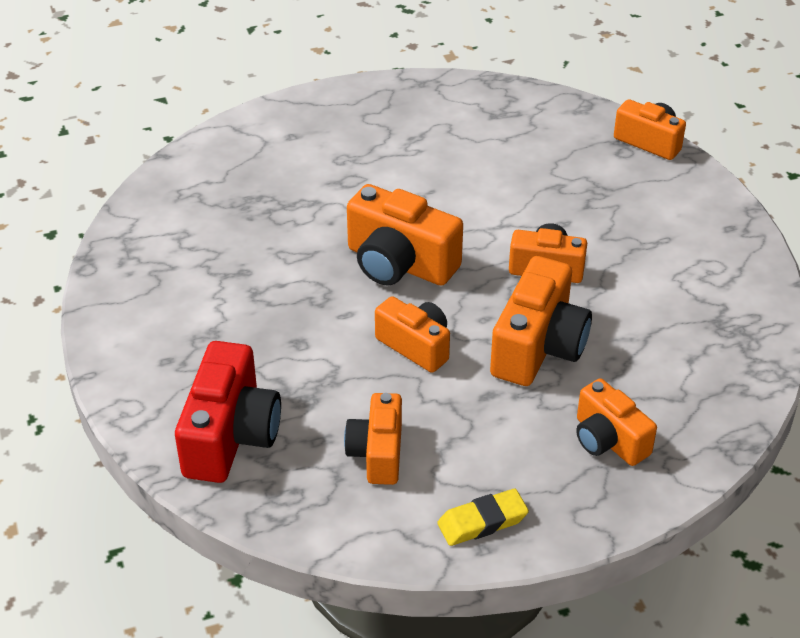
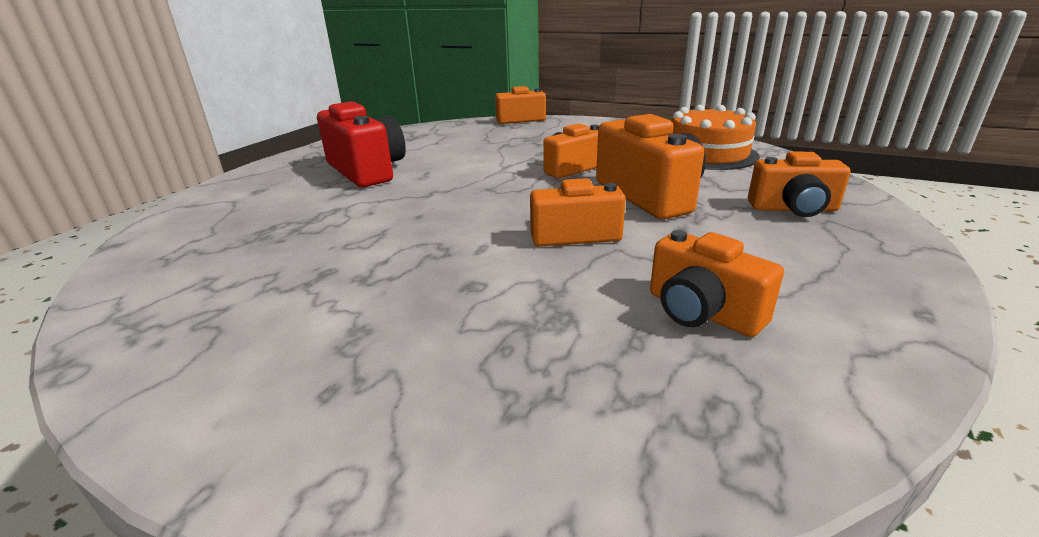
camera: 45 degrees left, 15 degrees down
(231, 436) = (542, 407): red camera -> red camera (367, 170)
(399, 263) = (470, 206): orange camera -> none
(482, 521) = (873, 297): yellow eraser -> none
(702, 333) = (707, 154): none -> orange cake

